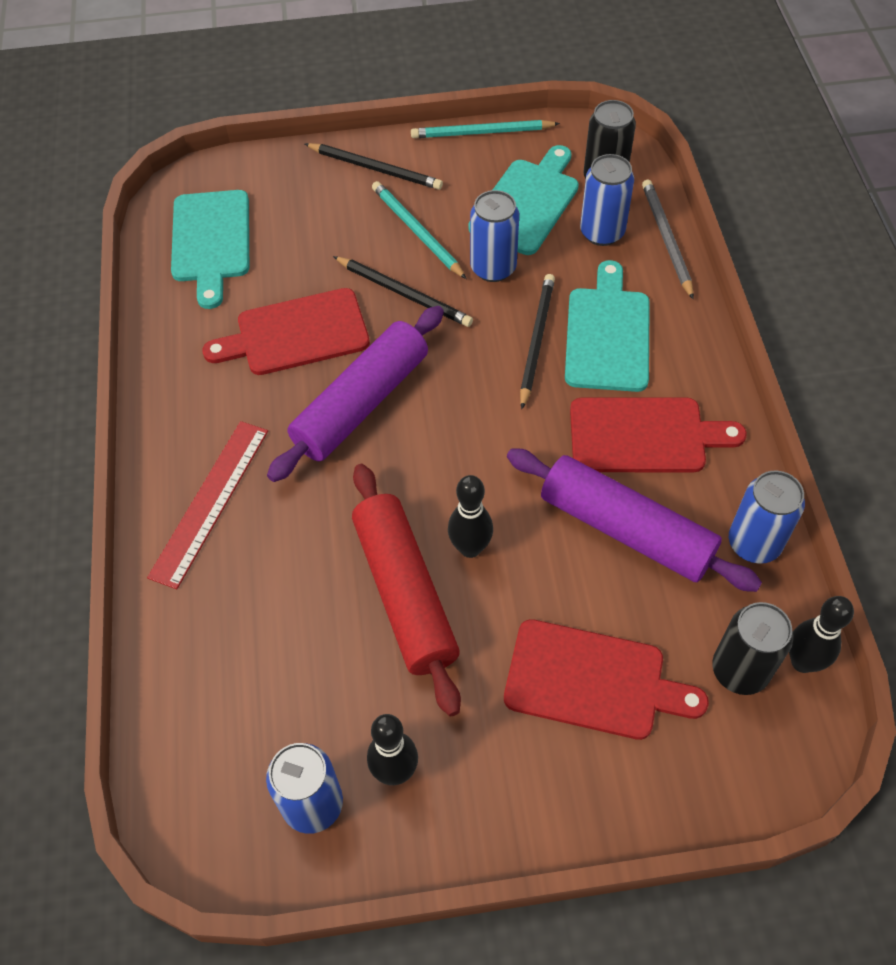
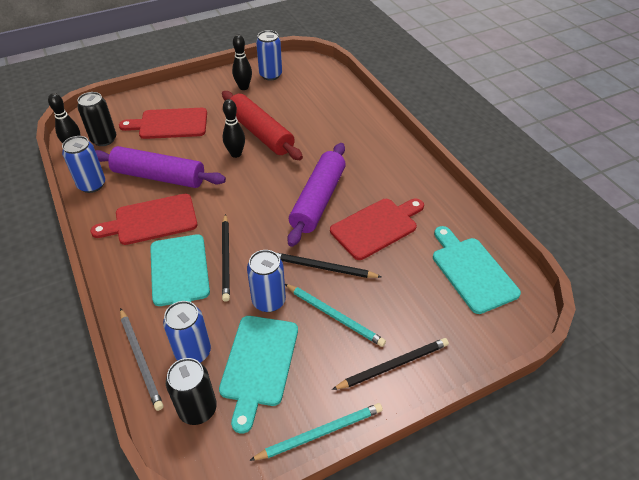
camera: 160 degrees right, 10 degrees down
(210, 502) = (369, 144): red ruler -> none
(375, 169) = (393, 365): black pencil -> black pencil turned 150 degrees clockwise

